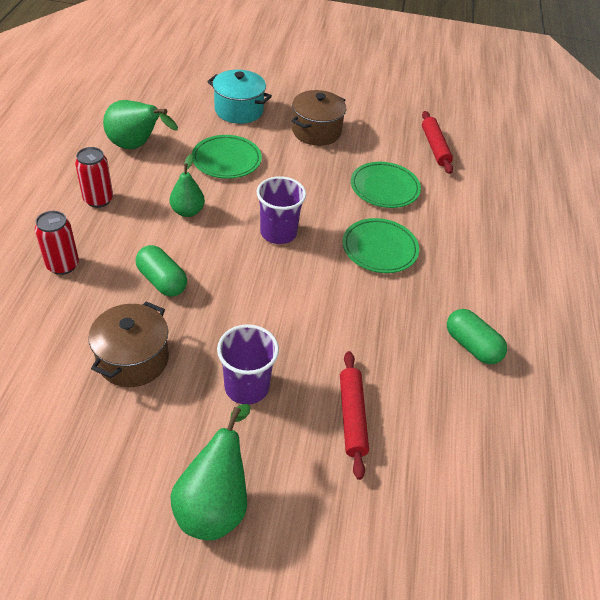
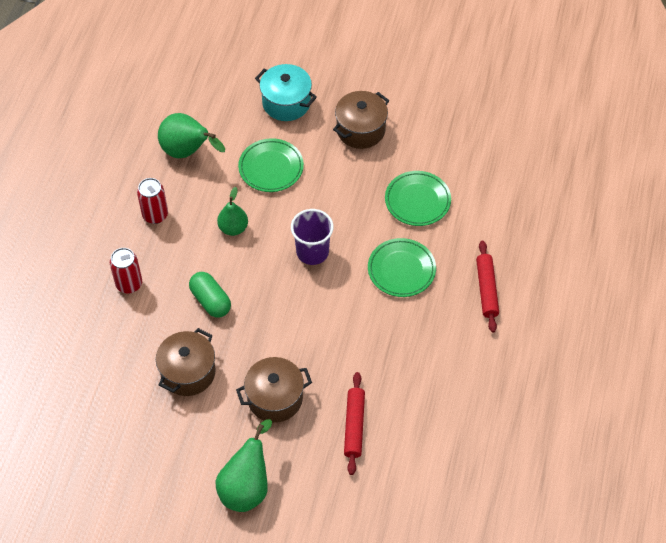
camera: 10 degrees right, 10 degrees up
(246, 387) = (275, 398): purple cup -> brown pot
(435, 147) = (477, 148): red rolling pin -> red rolling pin (486, 289)
(472, 346) = (463, 368): green capsule -> none

